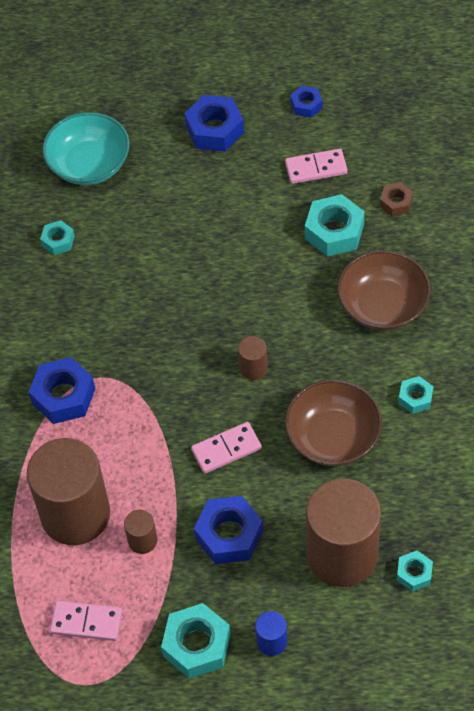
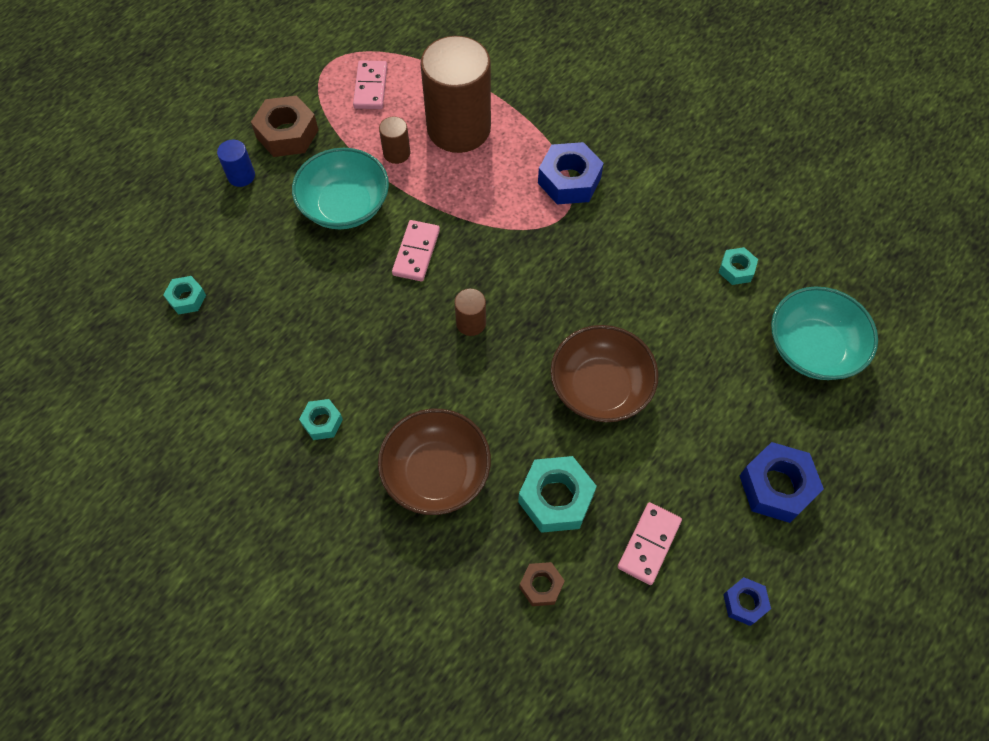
camera: 125 degrees right, 5 degrees up
(86, 622) = (371, 87): pink domino -> pink domino turned 45 degrees counterclockwise
(197, 645) = (287, 134): turquoise nut -> brown nut
(229, 535) = (345, 206): blue nut -> turquoise bowl
(333, 437) = (351, 332): brown bowl -> brown bowl (600, 387)
(342, 555) = (252, 263): brown cylinder -> none

